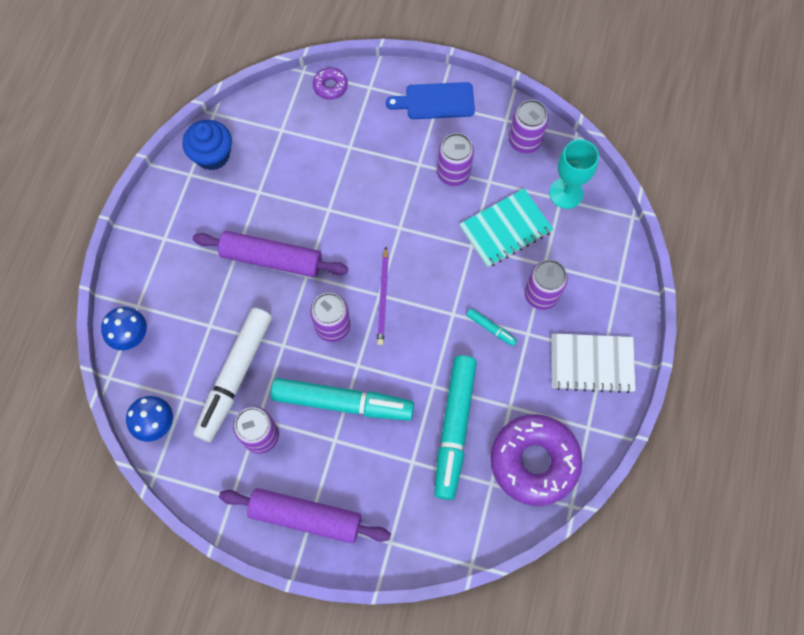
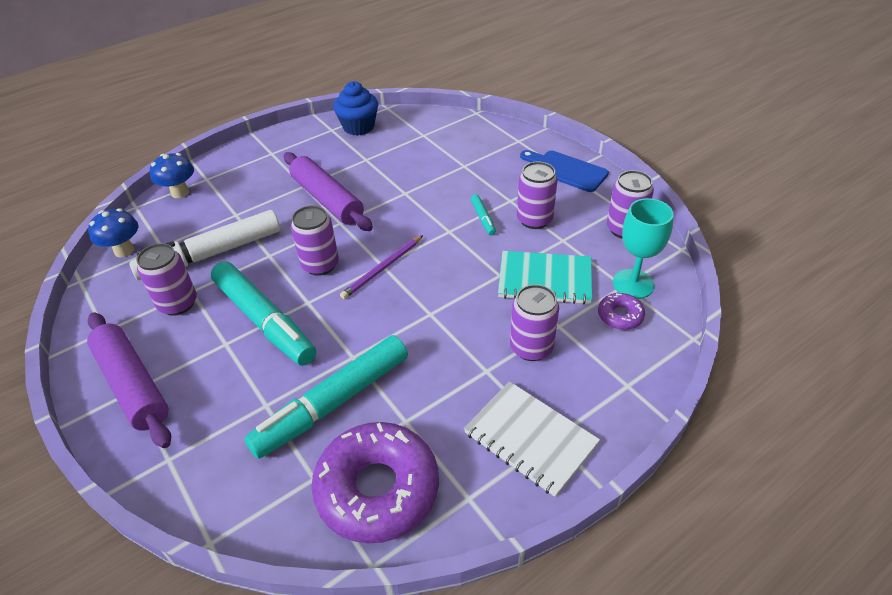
camera: 40 degrees right, 25 degrees down
(330, 86) = (487, 128): purple donut -> purple donut (620, 316)
(491, 328) = (454, 345): turquoise marker -> turquoise marker (483, 218)

